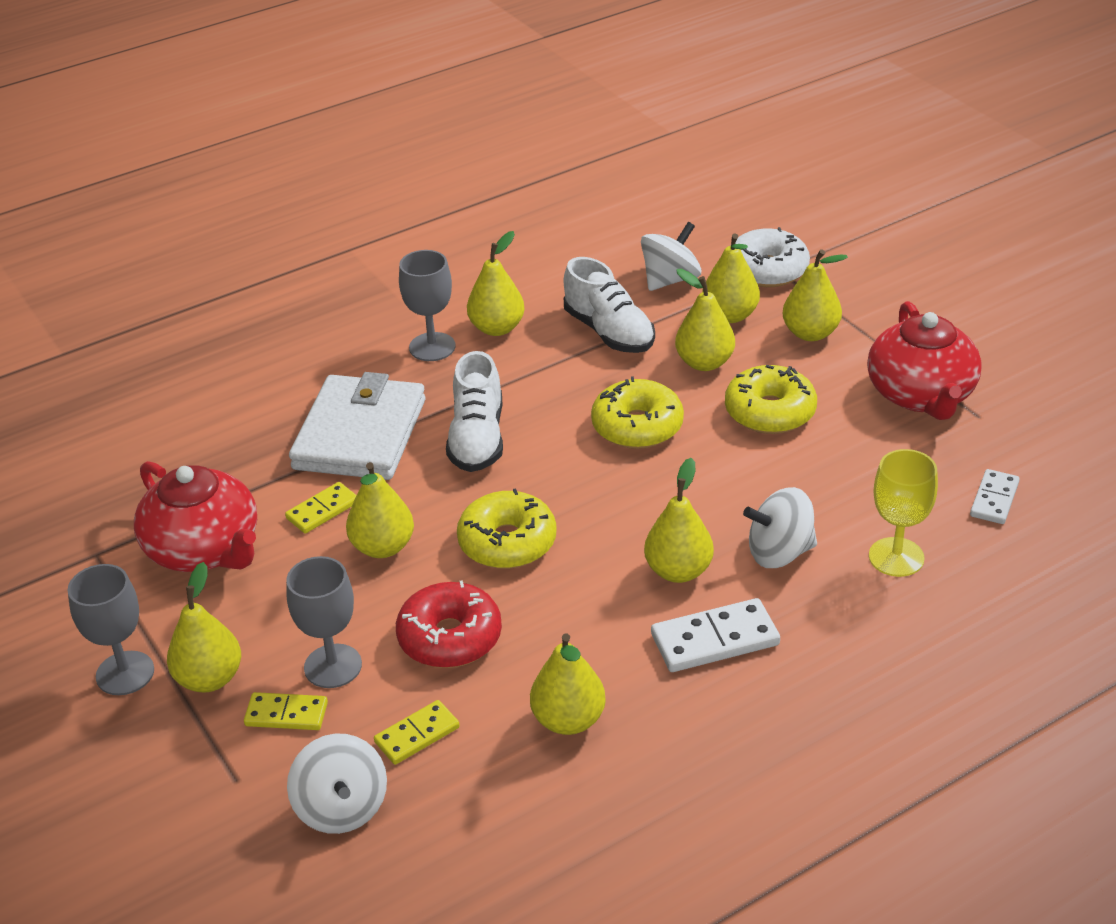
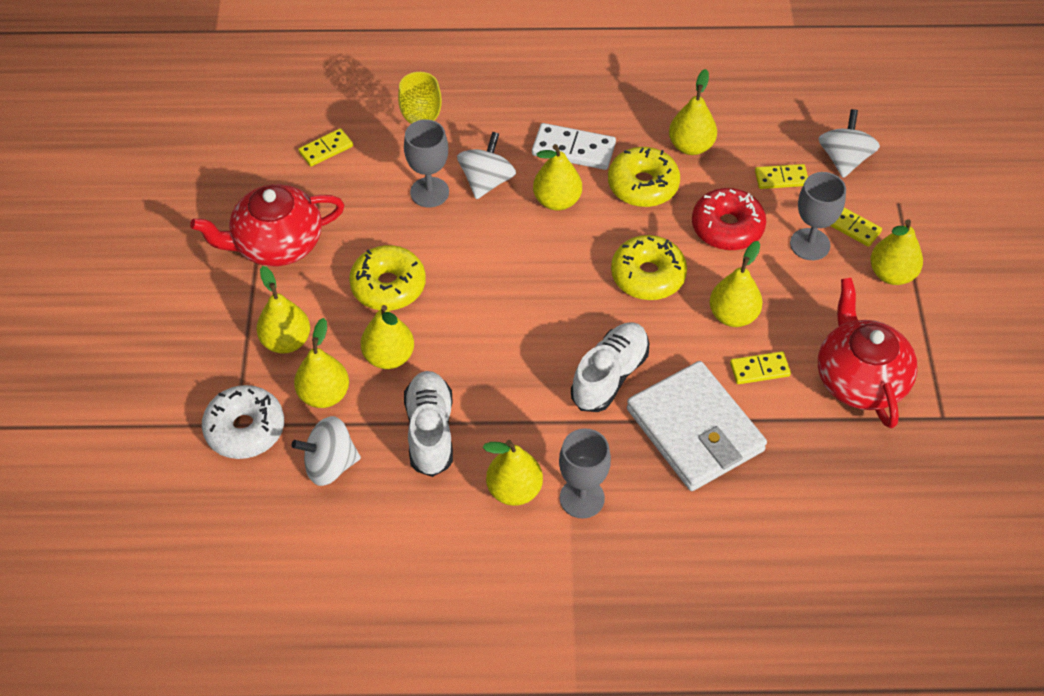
camera: 150 degrees left, 15 degrees up
(125, 673) = (946, 305): grey goblet -> grey goblet (429, 192)
(360, 434) = (695, 430): white wallet -> white wallet turned 75 degrees counterclockwise
(637, 426) = (488, 324): yellow donut -> yellow donut (643, 185)
(779, 553) = (486, 181): white spinning top -> white spinning top turned 90 degrees counterclockwise
(921, 395) = (276, 244): red teapot -> red teapot turned 135 degrees counterclockwise
(994, 499) = (326, 149): white domino -> yellow domino

